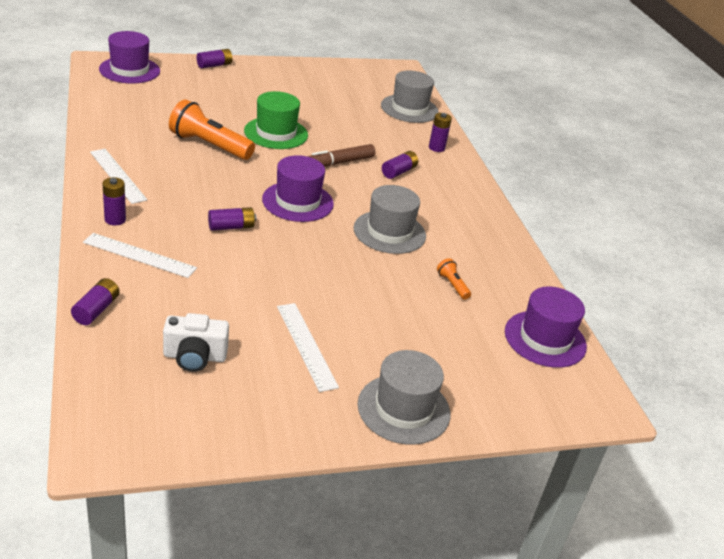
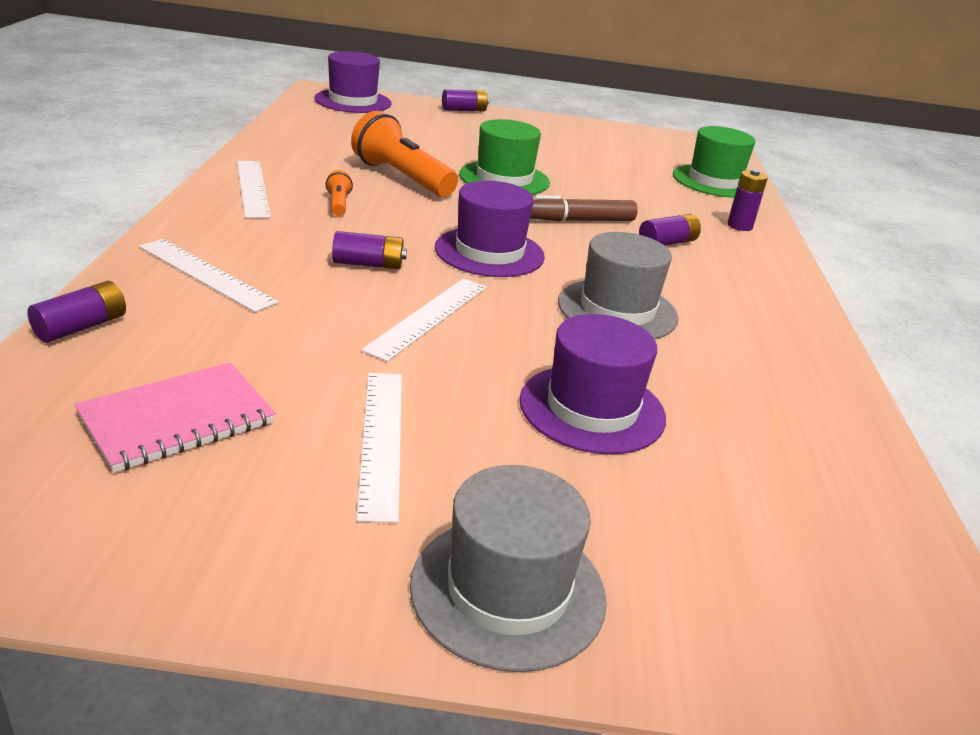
camera: 20 degrees right, 5 degrees down
(115, 219) = (207, 230): purple battery -> none
(195, 357) = (177, 419): white camera -> pink notebook
(288, 260) = (428, 317): none -> white ruler
(409, 109) = (714, 181): grey hat -> green hat
(452, 285) = (698, 399): orange flashlight -> orange flashlight (338, 204)
(545, 339) = (858, 521): purple hat -> purple hat (592, 409)

